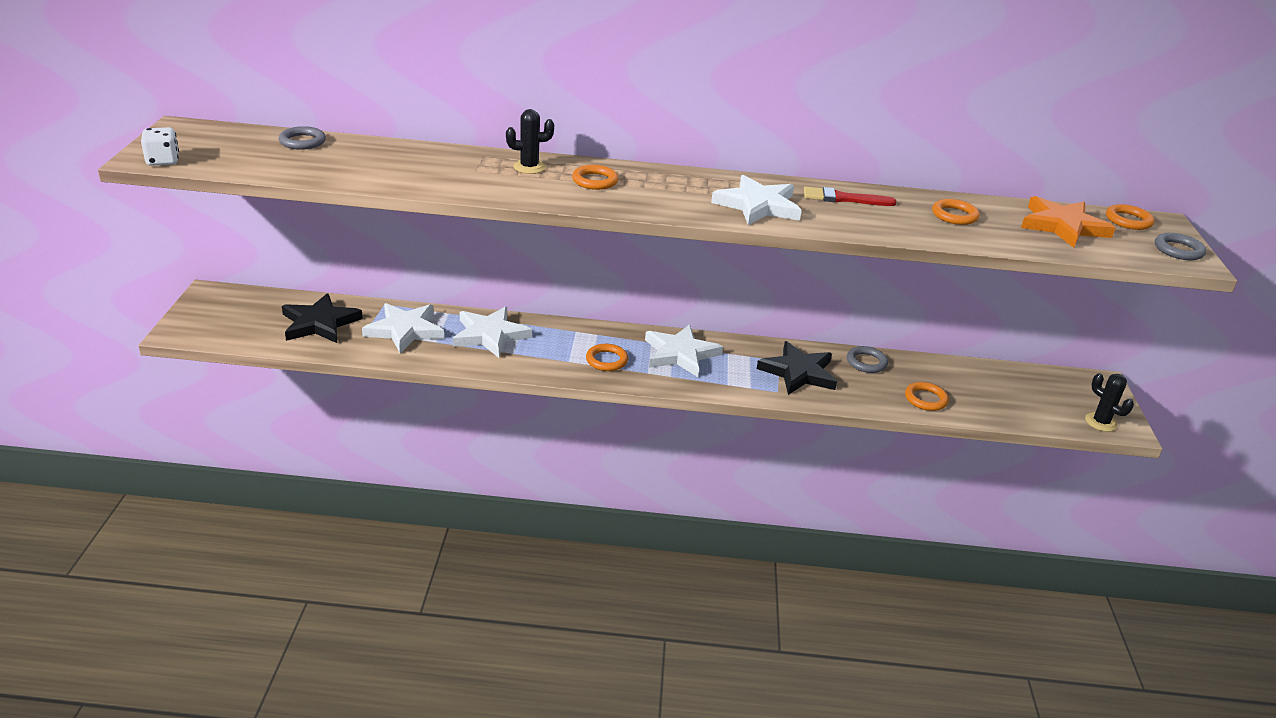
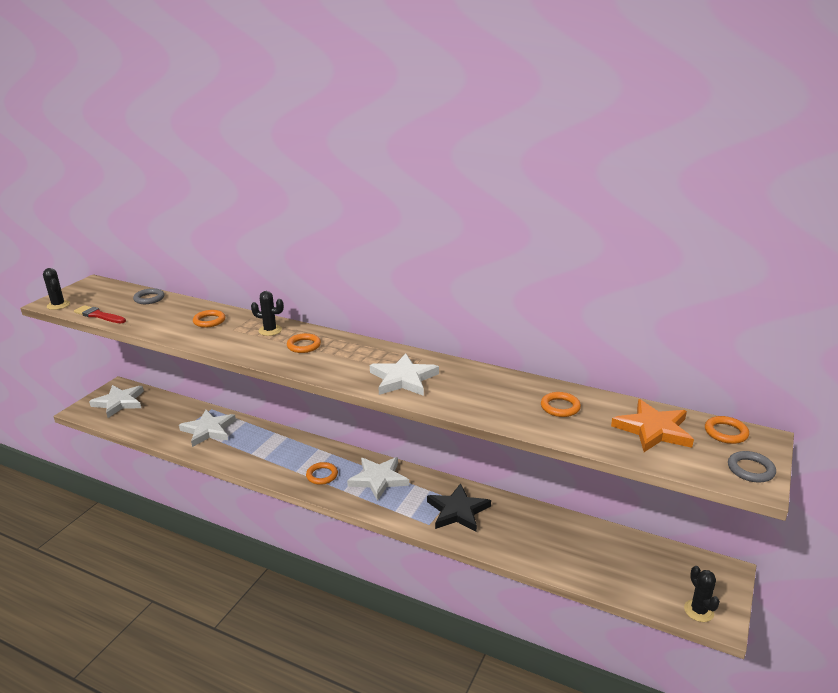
camera: 25 degrees right, 5 degrees down
(163, 161) = (58, 305): white dice -> black cactus
(320, 323) = (162, 417): black star -> none
(490, 335) = (259, 442): white star -> white star (119, 402)
(843, 199) = (478, 381): red brush -> red brush (98, 315)
(866, 362) = (520, 512): grey ring -> none
(925, 399) = (547, 555): orange ring -> orange ring (209, 321)

